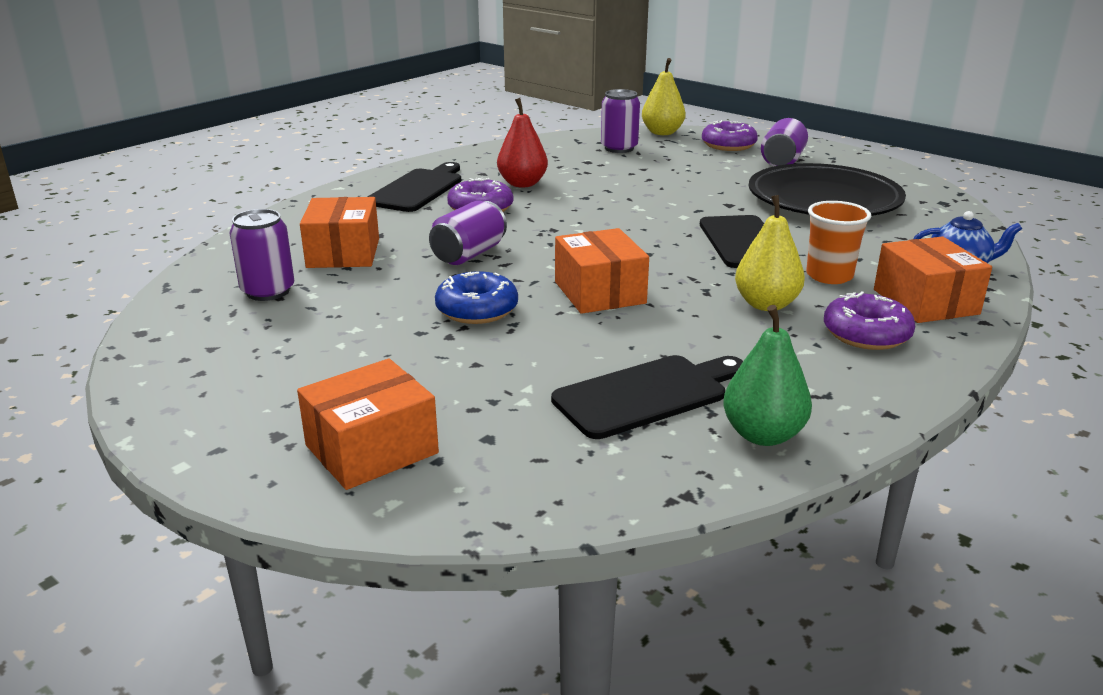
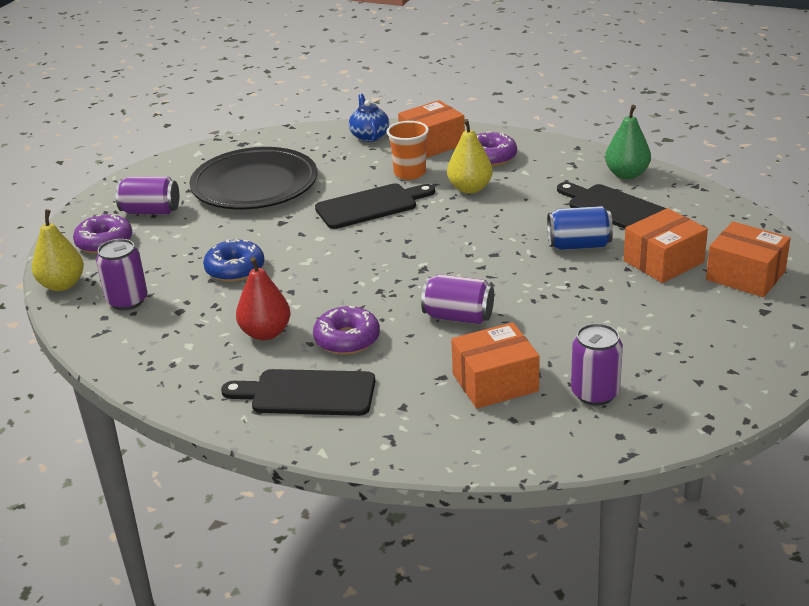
camera: 105 degrees left, 5 degrees up
(477, 310) = (554, 287): blue donut -> blue donut (235, 269)
(561, 344) = (579, 245): none -> blue can
(599, 292) = (492, 246): orange box -> orange box (663, 261)

